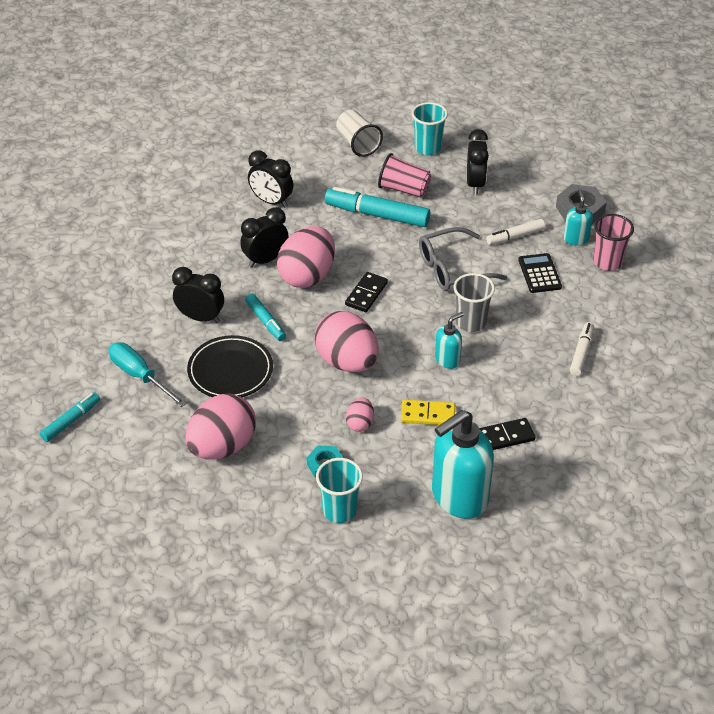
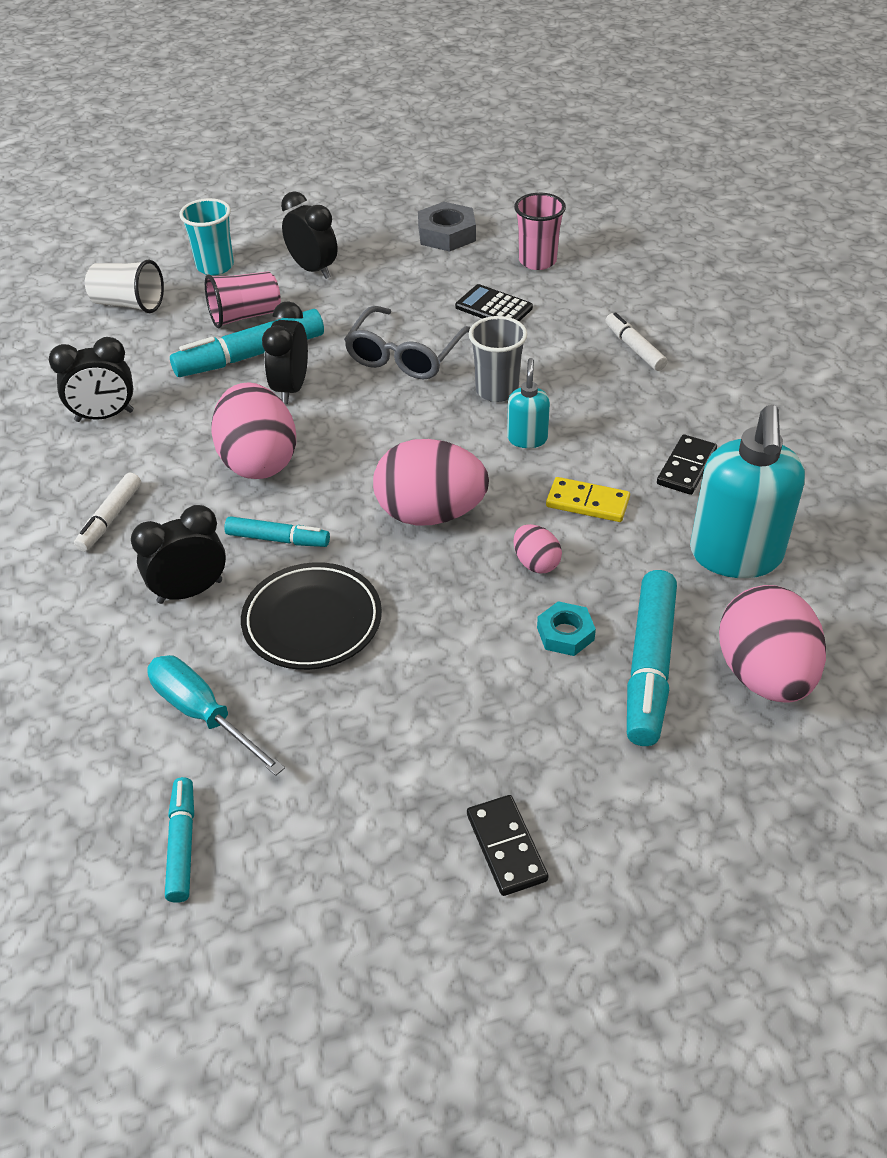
camera: 45 degrees left, 0 degrees up
(140, 376) = (203, 714): turquoise screwdriver -> turquoise screwdriver turned 45 degrees clockwise
(222, 446) = (424, 710): pink egg -> pink egg (764, 675)
(265, 260) = (183, 477): black clock -> black clock (291, 388)
(339, 510) = (649, 666): turquoise cup -> turquoise marker
(366, 294) = (351, 435): black domino -> black domino (506, 847)
(428, 414) = (587, 502): yellow domino -> yellow domino turned 60 degrees clockwise
(515, 236) = (422, 291): white marker -> white marker (110, 518)
(576, 239) = (480, 259): turquoise soap dispenser -> none

